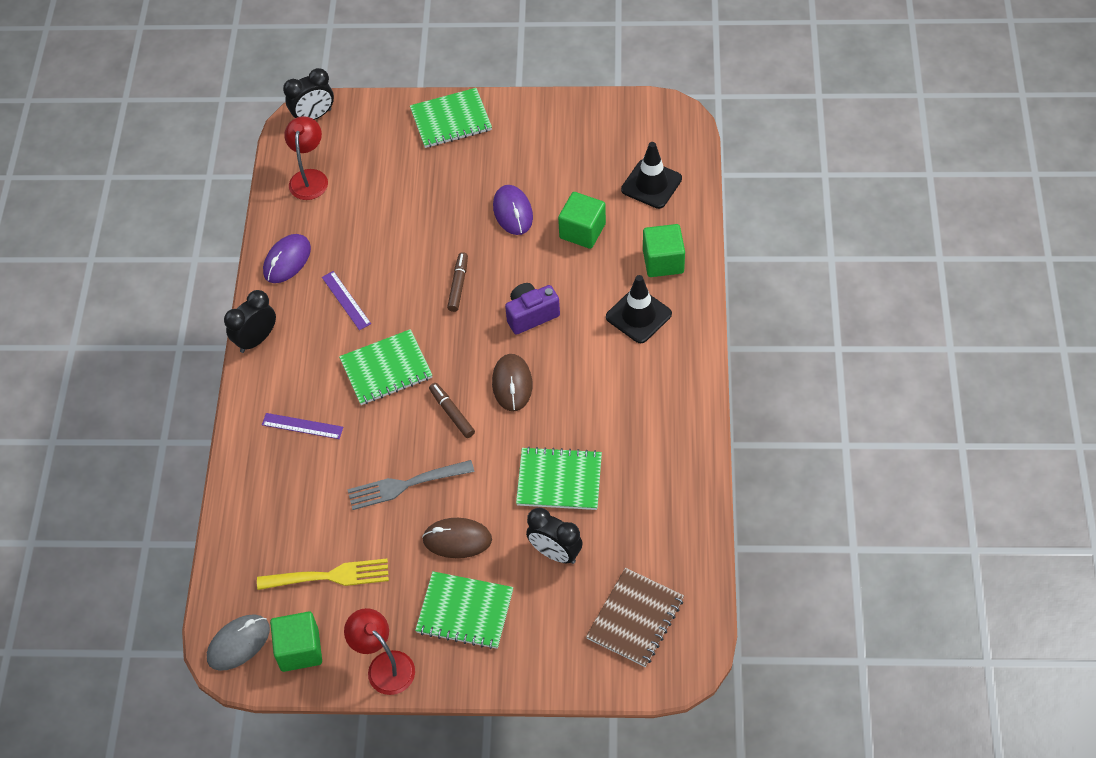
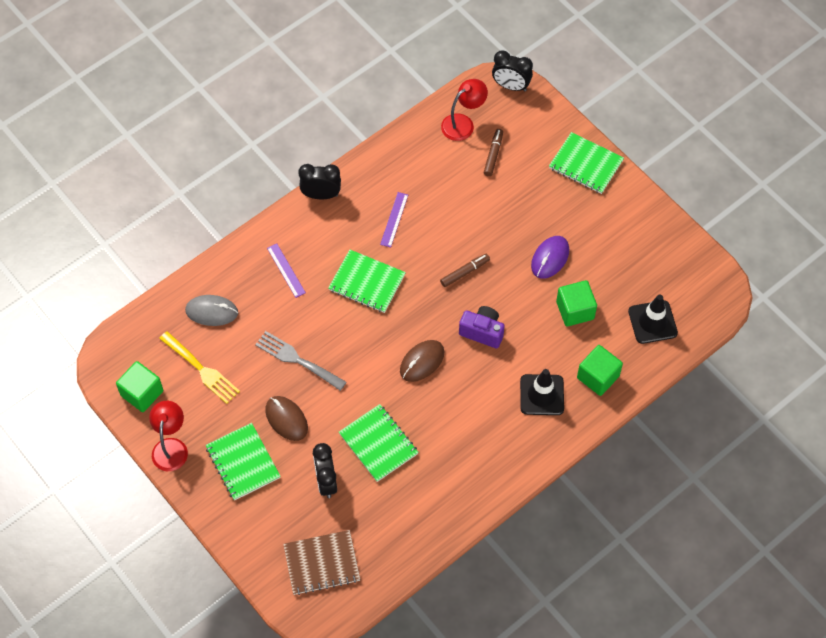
camera: 45 degrees right, 5 degrees up
(238, 643) = (118, 358): grey mouse -> grey mouse (211, 312)
(287, 260) = (391, 163): purple mouse -> none
(452, 413) = (370, 345): brown marker -> brown marker (493, 155)

